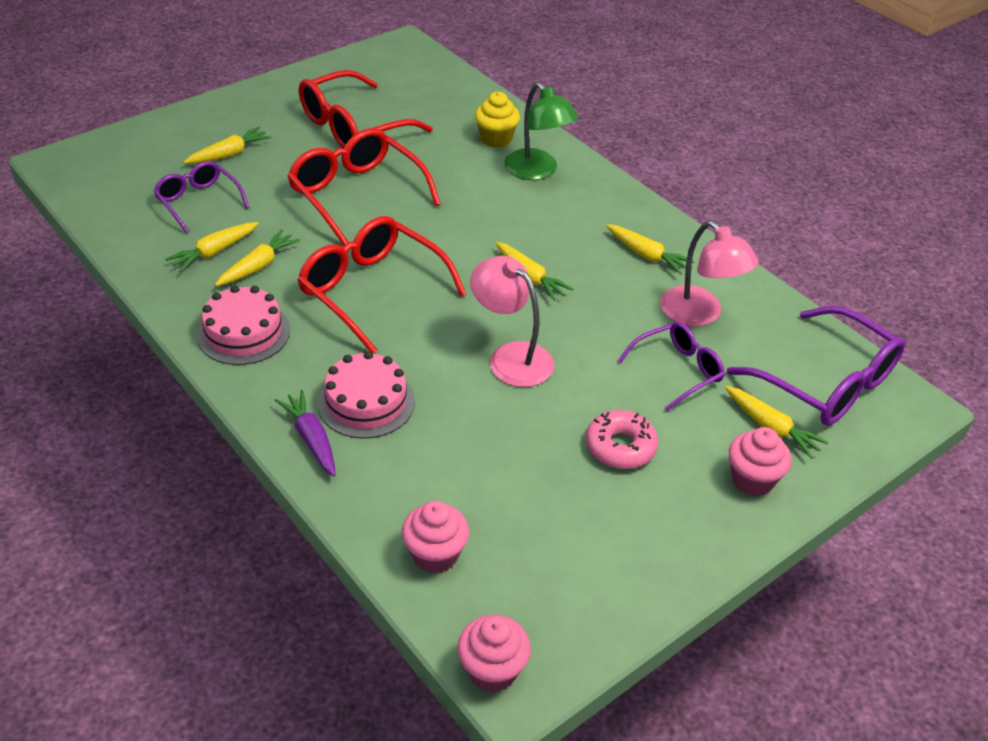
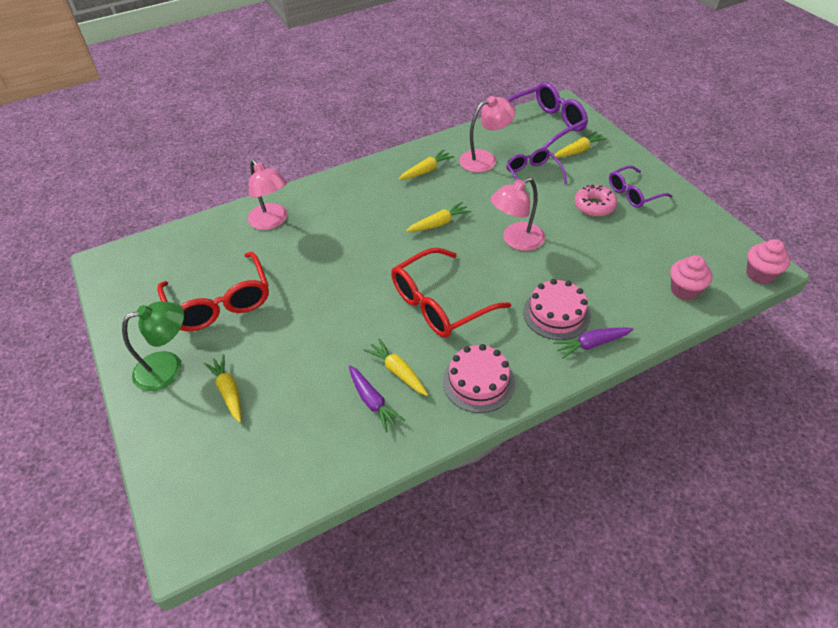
camera: 75 degrees left, 5 degrees up
(198, 201) = (296, 414): purple glasses -> purple glasses (633, 193)
(215, 252) = (372, 401): yellow carrot -> purple carrot
(356, 194) = (318, 306): red glasses -> none
(496, 139) = (272, 221): yellow cupcake -> pink lamp
(537, 171) = (321, 206): green lamp -> green lamp (168, 367)
(752, 480) = (616, 163): pink cupcake -> none

